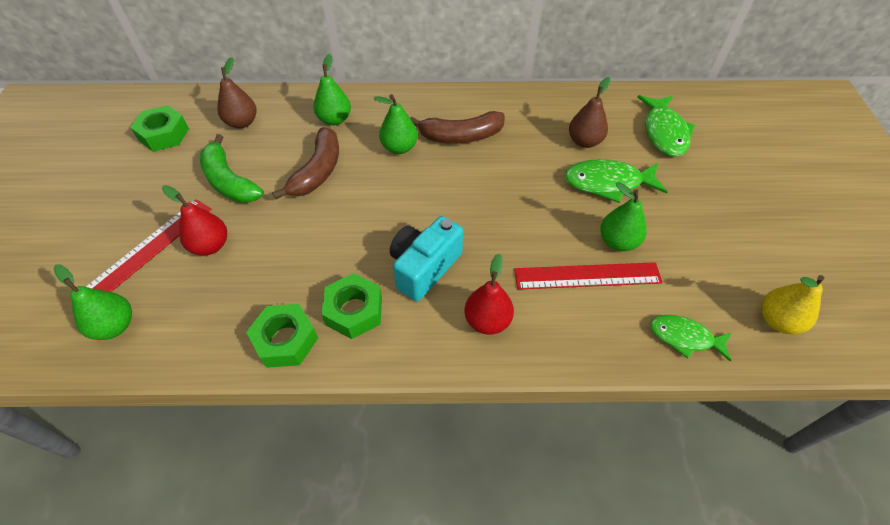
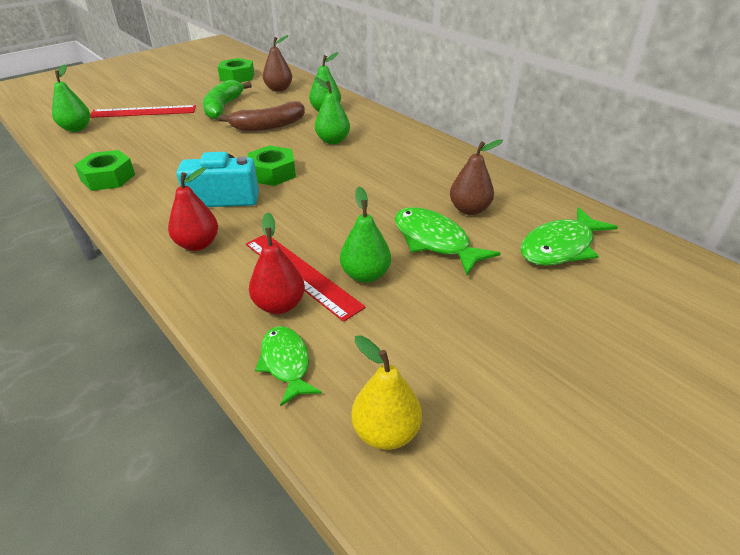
camera: 50 degrees right, 15 degrees down
(210, 246) = (163, 125): red pear -> red pear (279, 305)
(354, 311) = (155, 189): green nut -> green nut (272, 173)
(461, 136) = (382, 156): brown banana -> none

